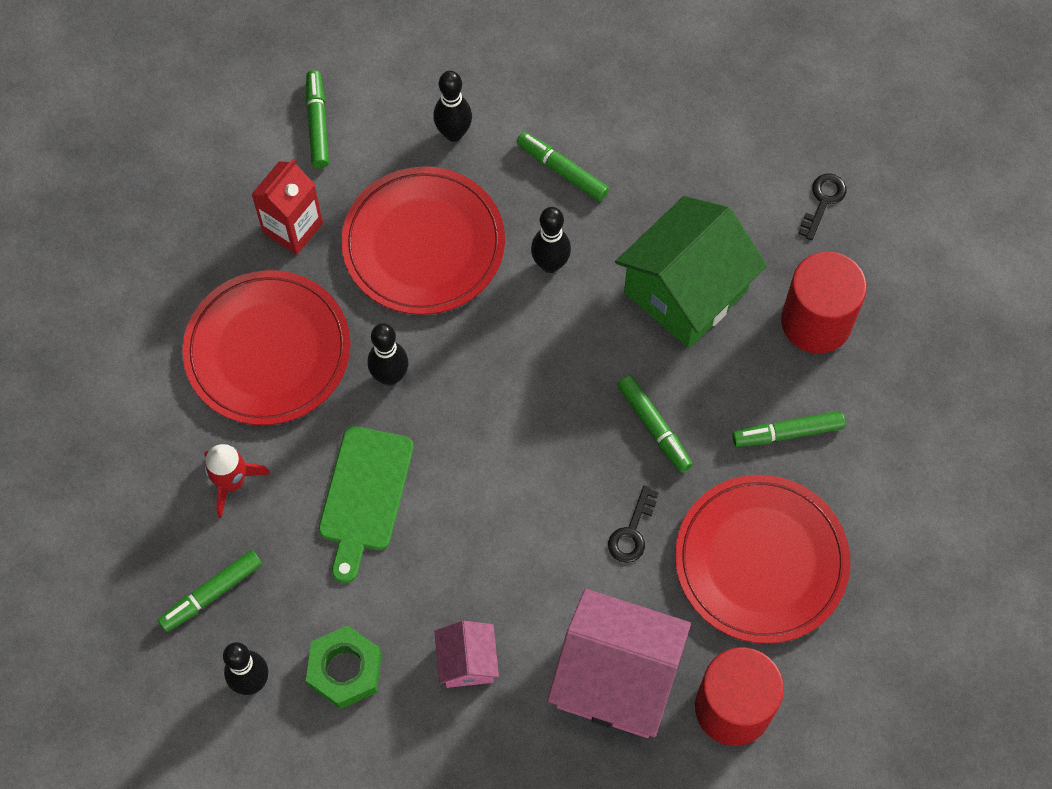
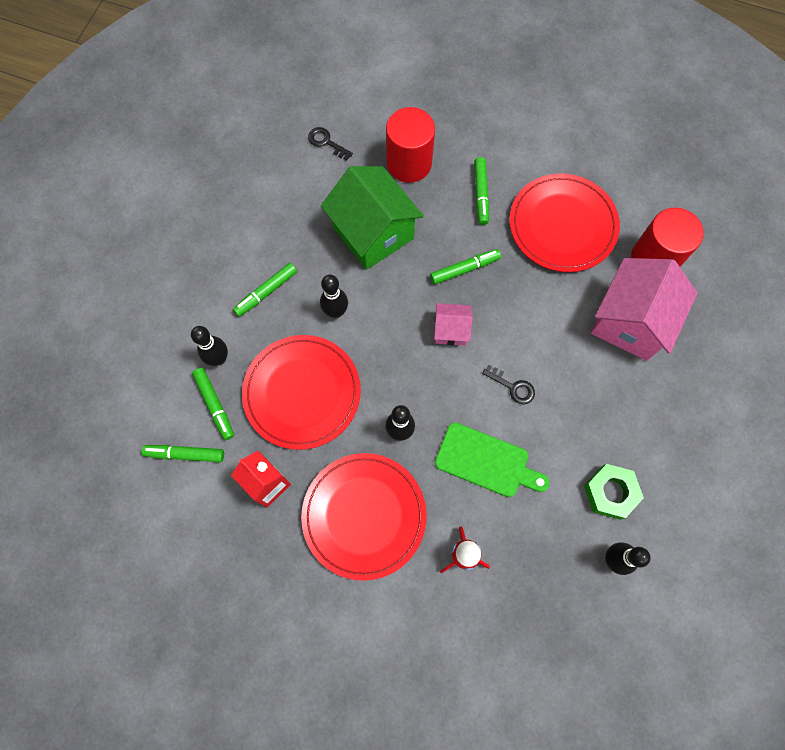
camera: 80 degrees left, 5 degrees up
(212, 593) = (546, 580): green marker -> green marker (215, 405)
(467, 662) = (611, 411): pink house -> pink house (450, 330)
(632, 532) = (534, 295): black key -> black key (513, 387)

